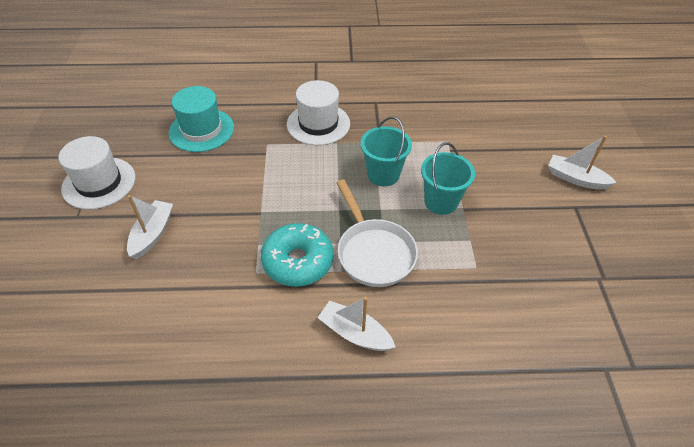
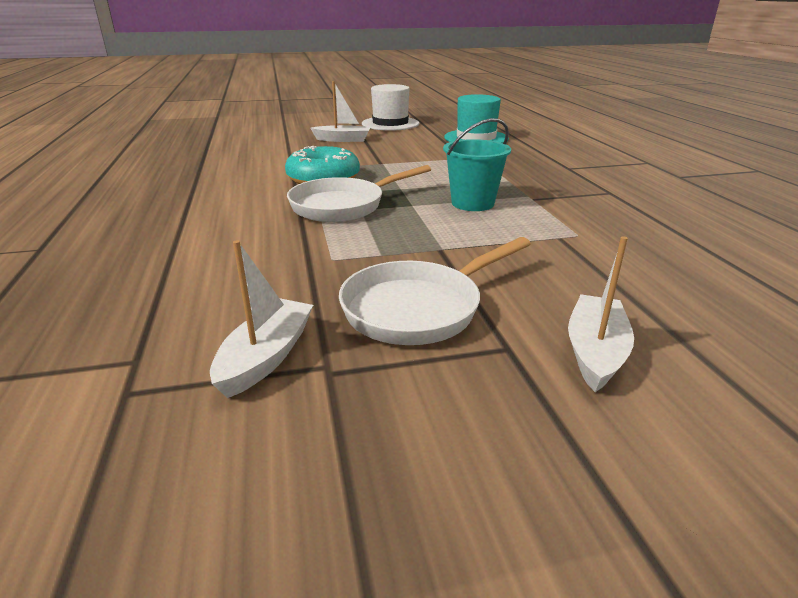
camera: 80 degrees right, 20 degrees down
(318, 124) = (532, 171): white hat -> none
(355, 333) = (235, 205): white boat -> white boat (266, 357)
(441, 202) = (445, 235): turquoise bucket -> none
(540, 232) = (419, 308): none -> white pan

